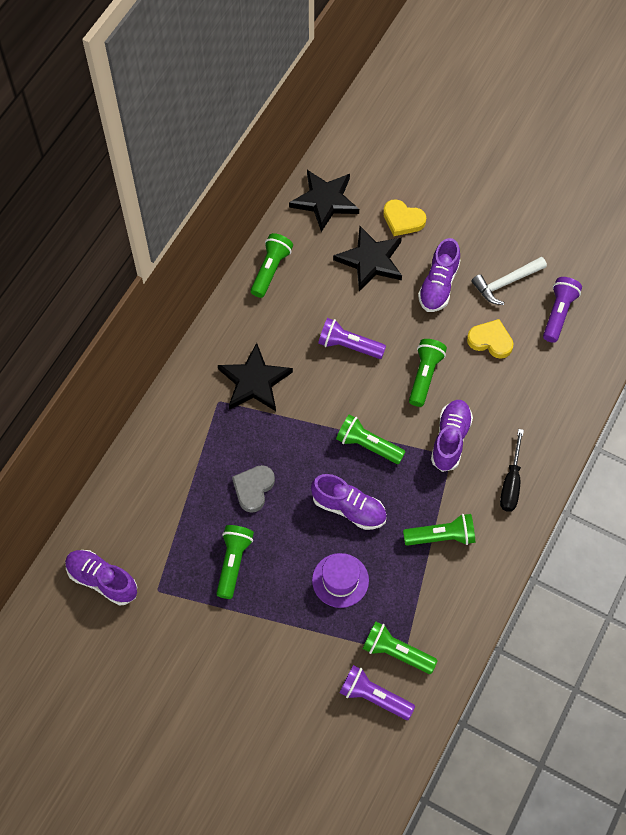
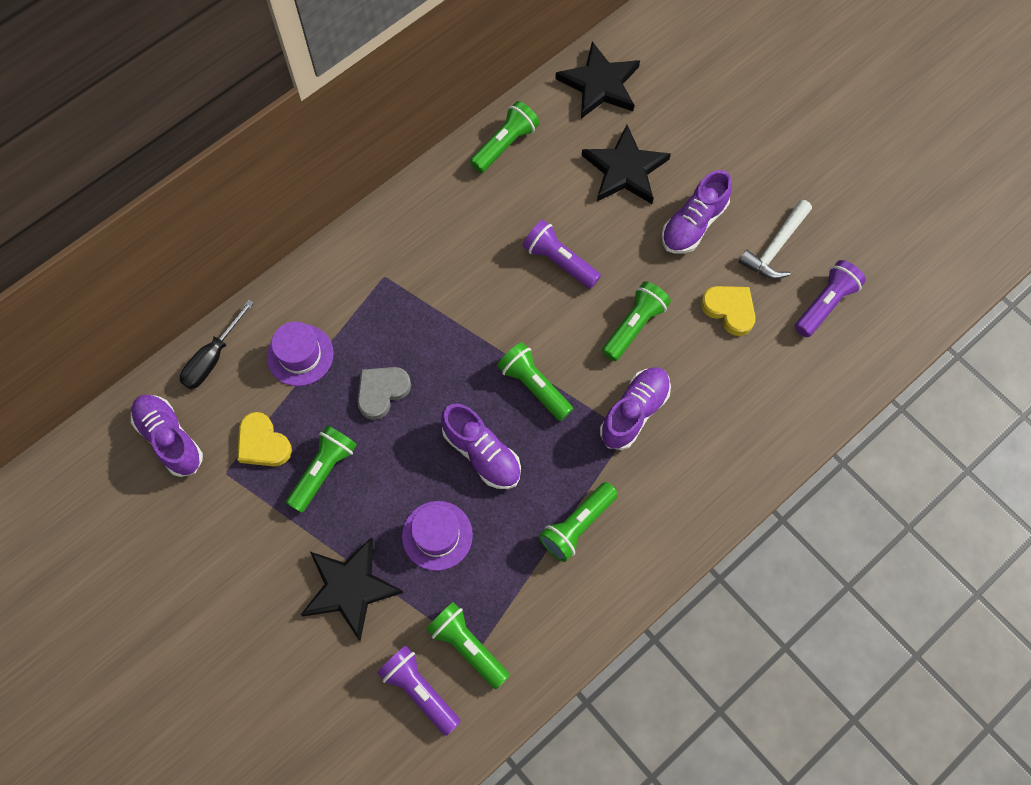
camera: 20 degrees right, 5 degrees up
(178, 482) = (300, 355): none -> purple hat
(254, 381) = (434, 267): black star -> black star (350, 588)
(403, 220) = (682, 134): yellow heart -> yellow heart (263, 443)
(441, 536) = (577, 525): green flashlight -> green flashlight turned 120 degrees clockwise
(506, 283) = (775, 247): white hammer -> white hammer turned 45 degrees counterclockwise
(511, 483) = (686, 490): black screwdriver -> black screwdriver (213, 358)

